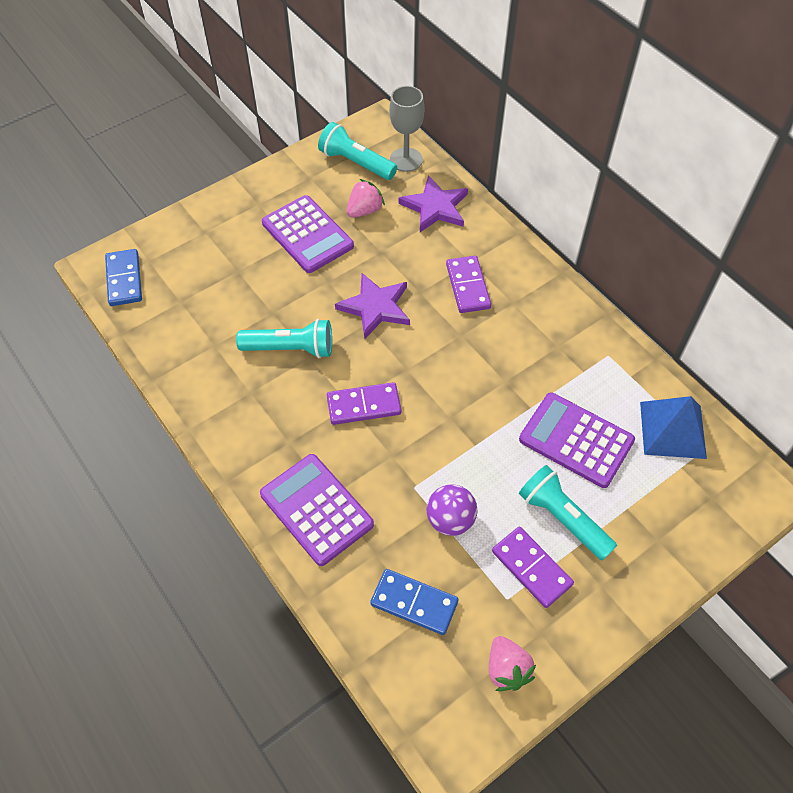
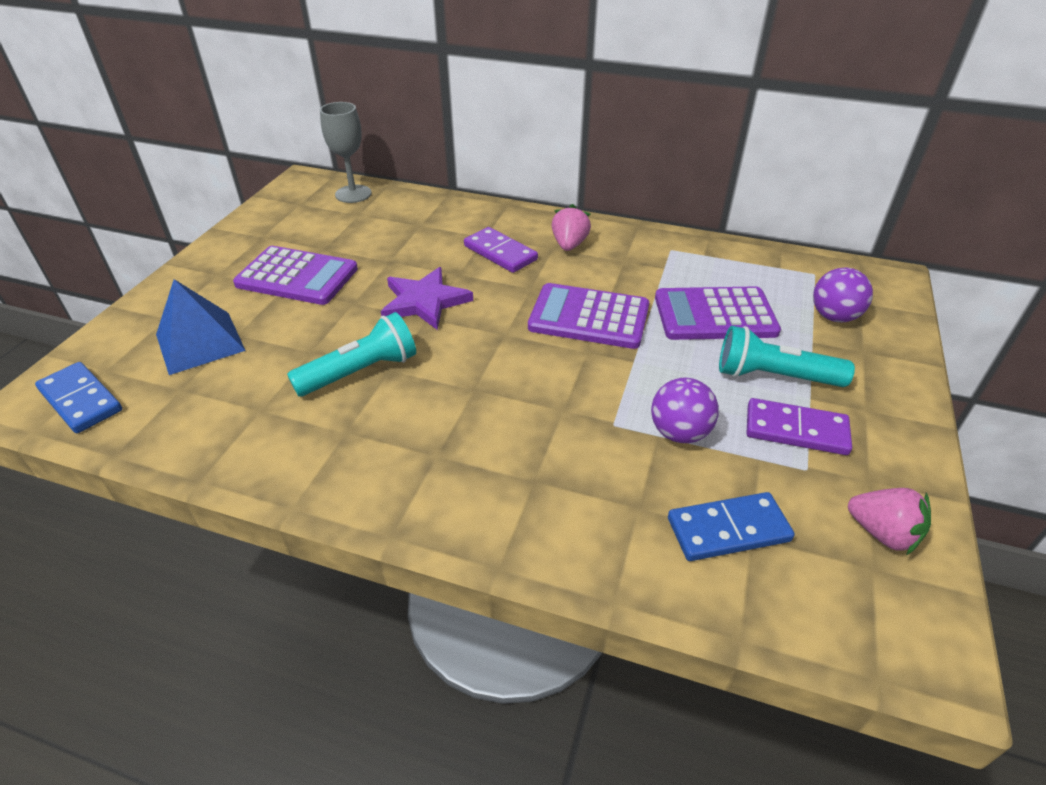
camera: 35 degrees left, 15 degrees down
(316, 509) = (530, 502): purple calculator -> purple calculator (589, 317)
(356, 163) = (303, 211): turquoise flashlight -> none
(364, 210) = (344, 239): pink strawberry -> pink strawberry (569, 245)
(364, 405) = (490, 382): purple domino -> none
(435, 207) = (413, 214): purple star -> none
(671, 497) = (834, 317): none -> purple ball
(672, 430) = (777, 273): blue pyramid -> blue pyramid (200, 342)

